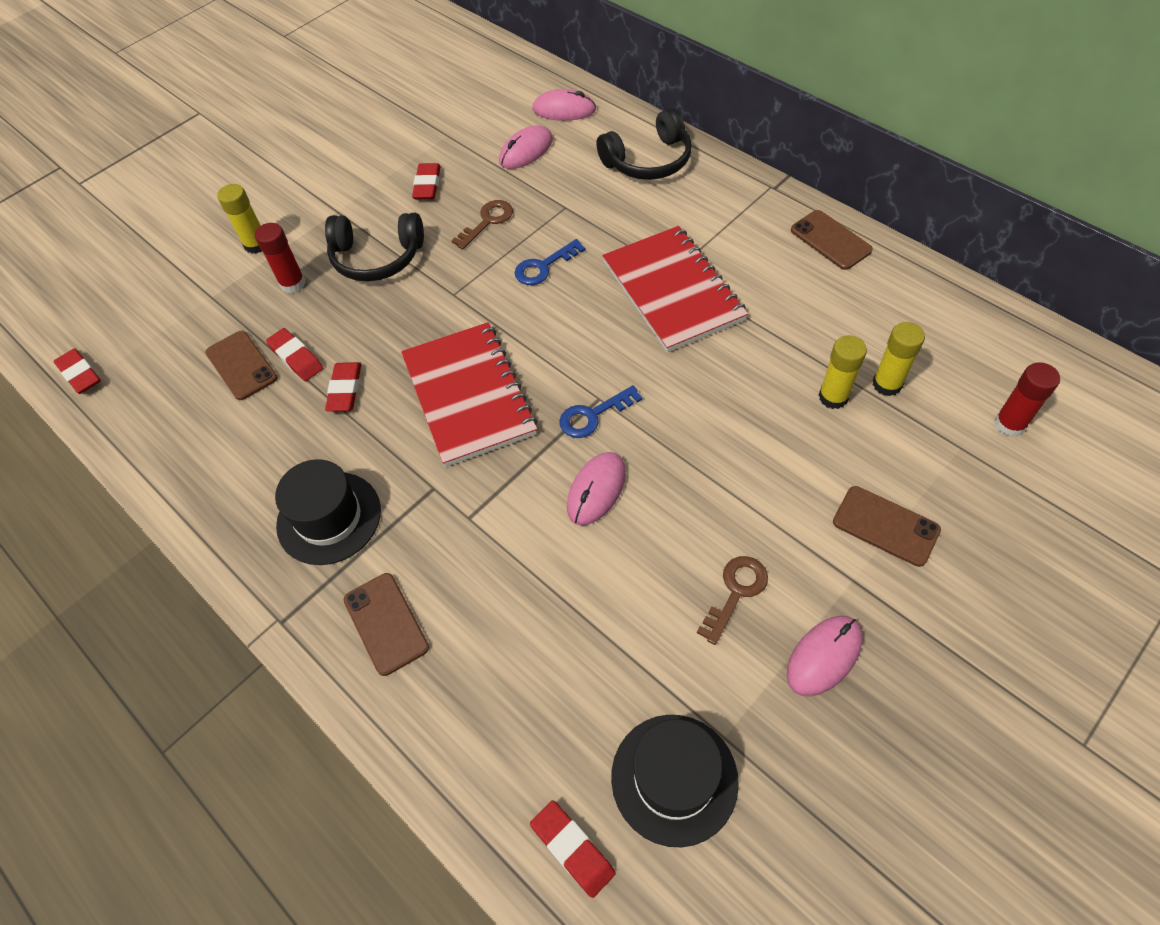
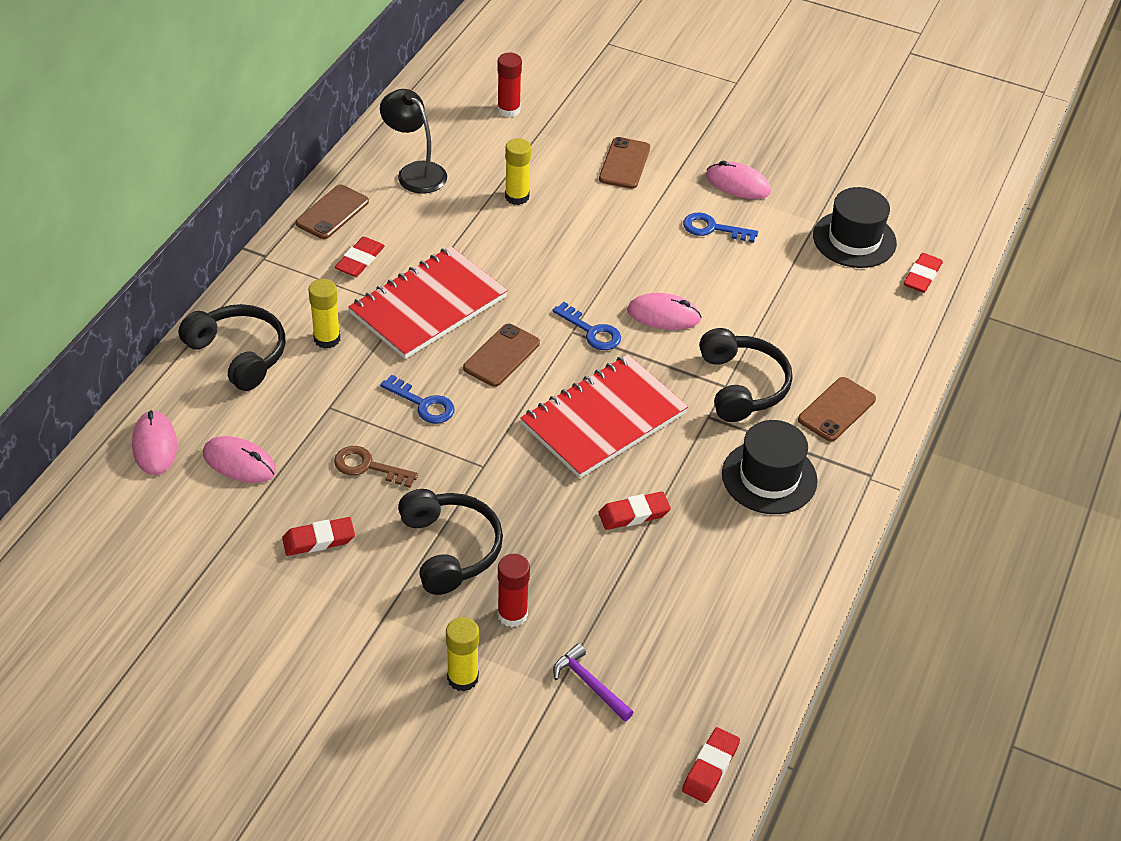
camera: 115 degrees left, 10 degrees down
(201, 317) = (590, 684): none -> purple hammer
(241, 365) = (639, 614): brown phone -> brown phone (501, 355)
(296, 357) = (611, 570): red eraser -> red eraser (360, 260)
(462, 534) = (741, 386): none -> black headphones
(736, 592) = (712, 228): brown key -> blue key
(887, 384) = (493, 170): yellow glue stick -> yellow glue stick (327, 339)
(890, 314) = (415, 172): none -> black lamp

